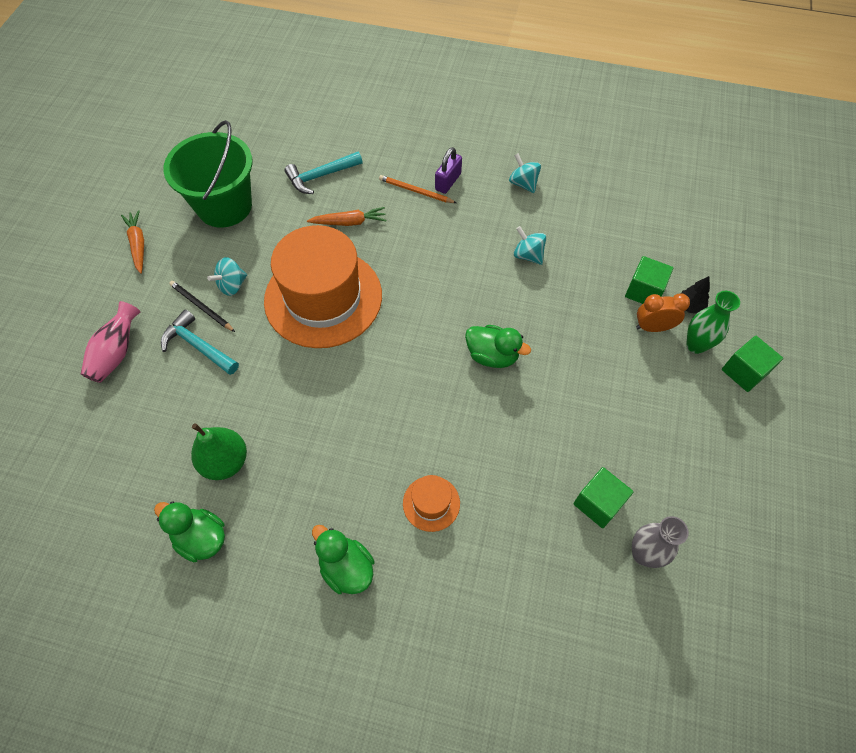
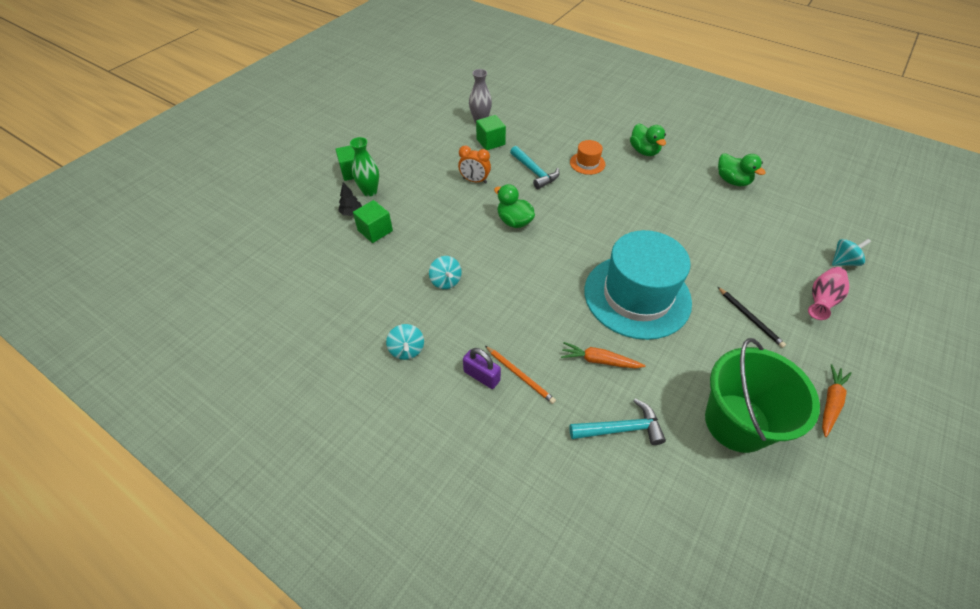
camera: 160 degrees left, 10 degrees down
(138, 244) = (830, 402): orange carrot -> orange carrot turned 150 degrees counterclockwise
(198, 346) = (748, 287): turquoise hammer -> turquoise hammer (534, 172)
(225, 461) = (719, 211): green pear -> none
(232, 285) = (722, 330): turquoise spinning top -> turquoise spinning top (843, 261)
(323, 298) = (637, 296): orange hat -> turquoise hat
(448, 182) = (481, 376): purple padlock -> purple padlock turned 75 degrees clockwise
(652, 327) = (389, 208): orange clock -> orange clock (474, 181)

